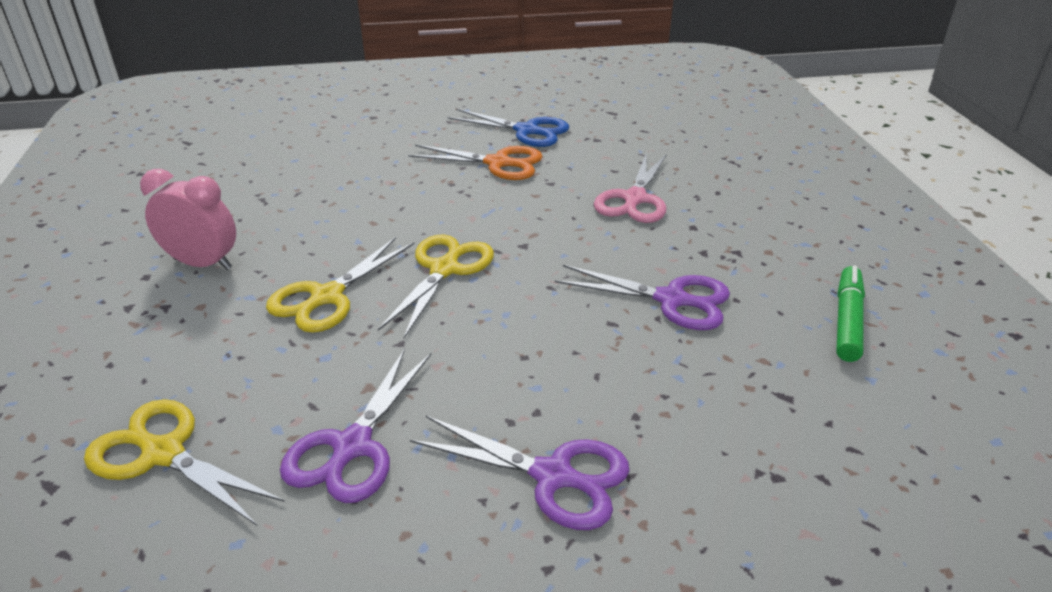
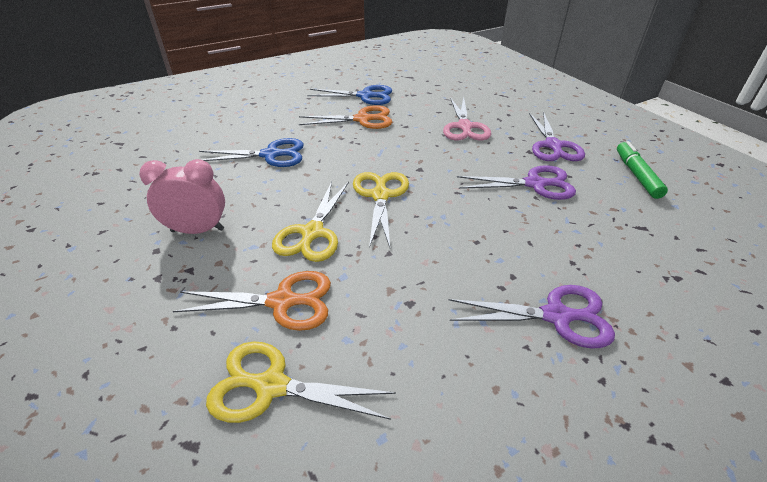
camera: 20 degrees left, 5 degrees up
(237, 367) = (282, 302): none -> orange scissors
(347, 189) = (271, 155): none -> blue scissors
(352, 446) = (411, 336): purple scissors -> purple scissors (553, 146)

